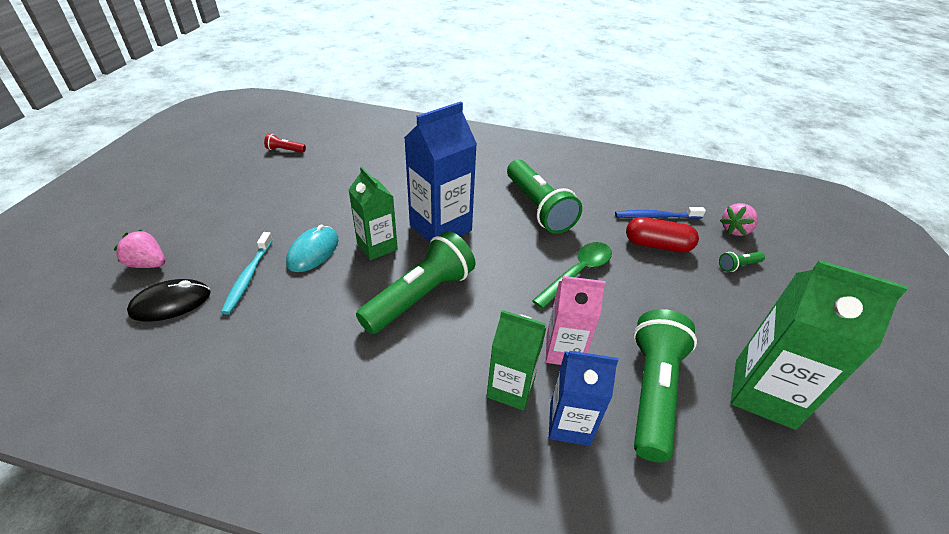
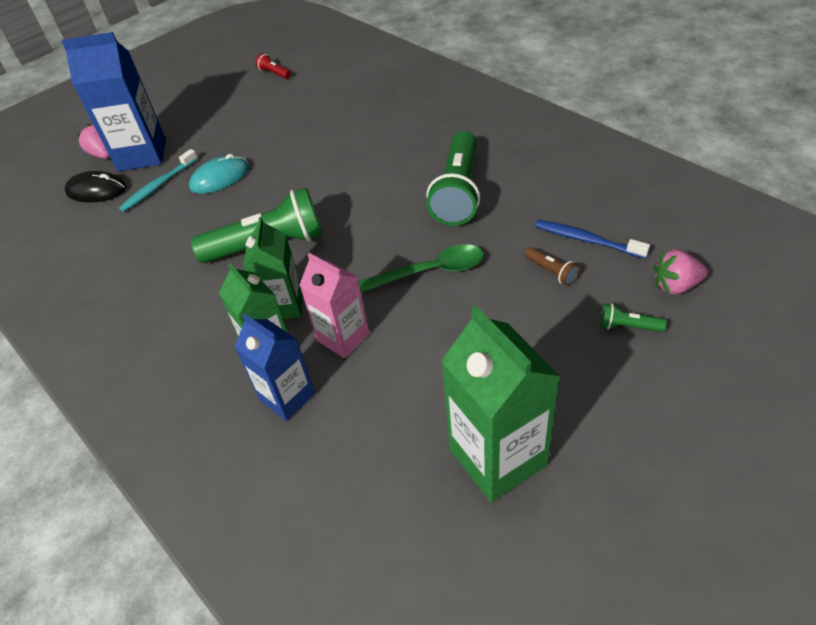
camera: 40 degrees right, 5 degrees up
(377, 246) = (272, 188): green carton -> green carton (284, 305)
(440, 228) = (342, 186): blue carton -> blue carton (142, 155)
(652, 391) = (386, 405): green flashlight -> none
(657, 245) = (551, 272): red capsule -> brown flashlight

